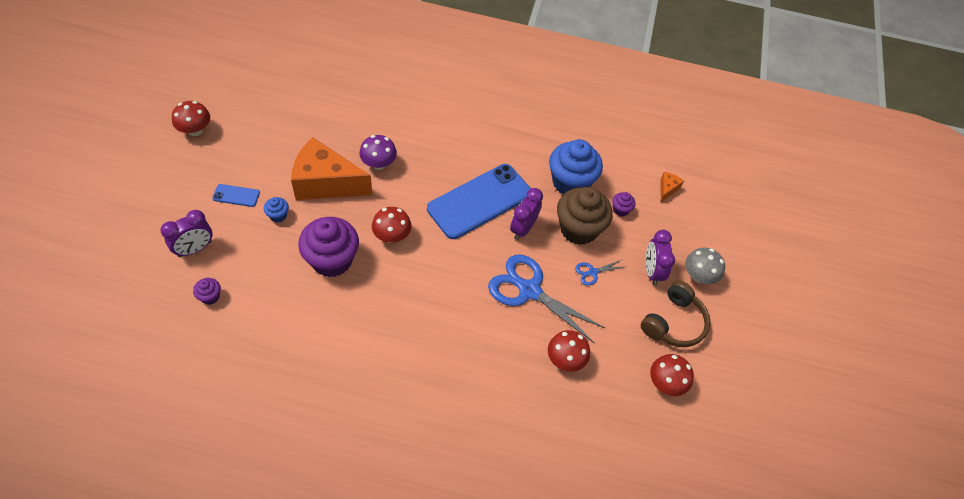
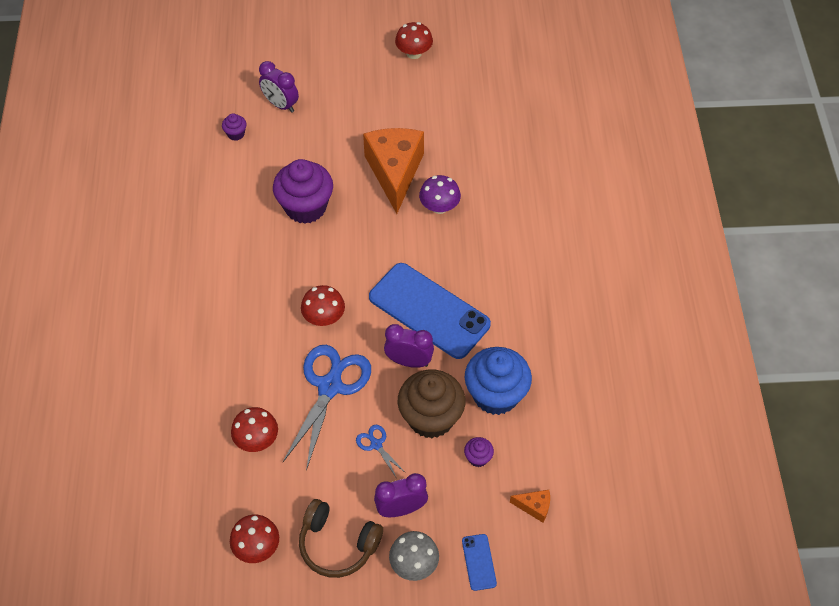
camera: 80 degrees right, 0 degrees up
(236, 195) = (350, 111): blue phone -> blue phone (479, 562)
(278, 215) = (340, 149): blue cupcake -> none
(392, 236) = (352, 246): red mushroom -> red mushroom (324, 317)

